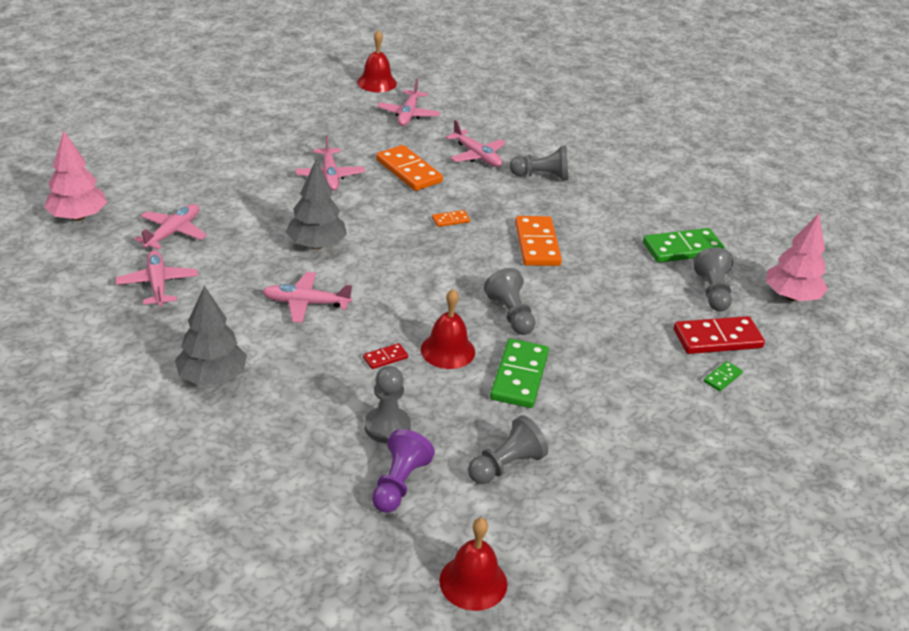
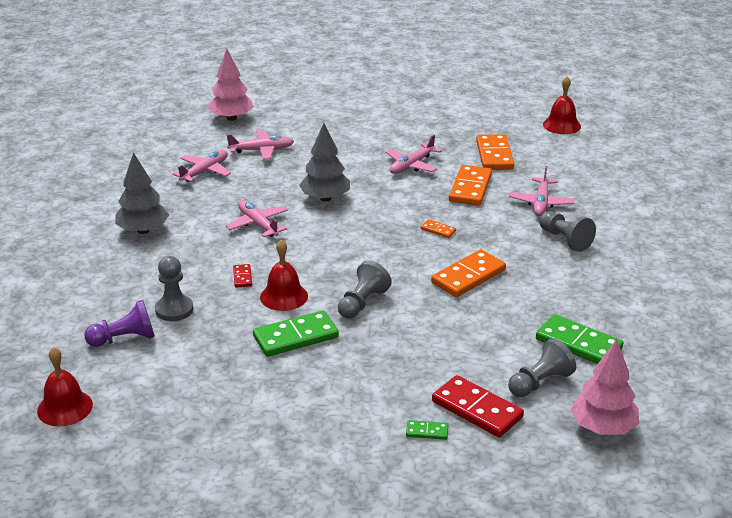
camera: 55 degrees right, 5 degrees down
(375, 133) = (494, 155): none -> orange domino
(385, 358) = (242, 277): red domino -> red domino turned 60 degrees clockwise
(408, 114) = (543, 154): pink plane -> none
(506, 465) = (192, 372): grey pawn -> none

